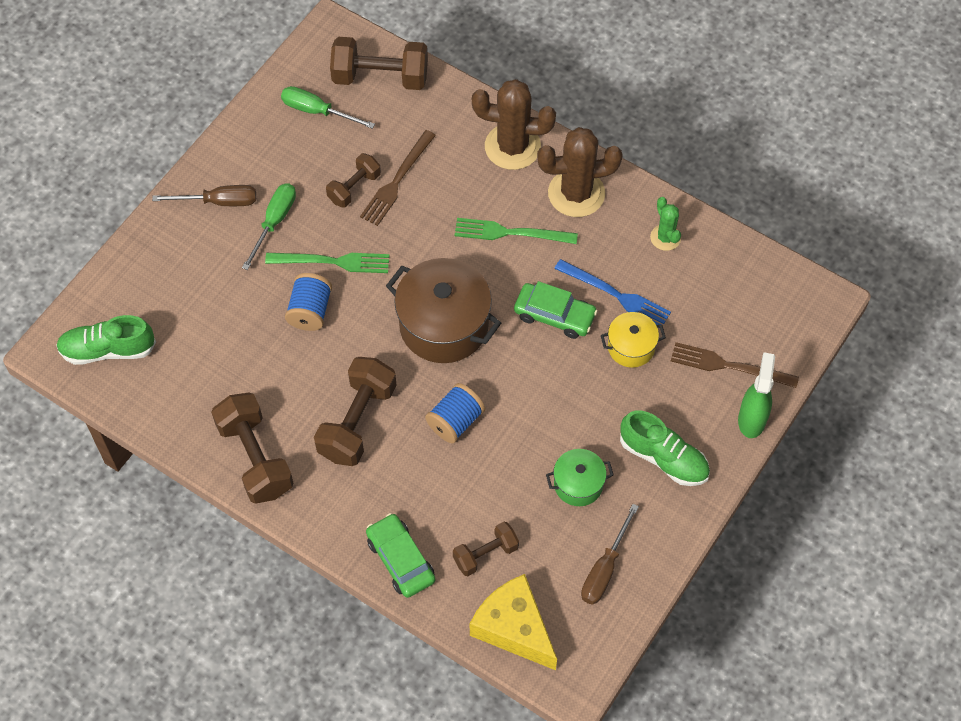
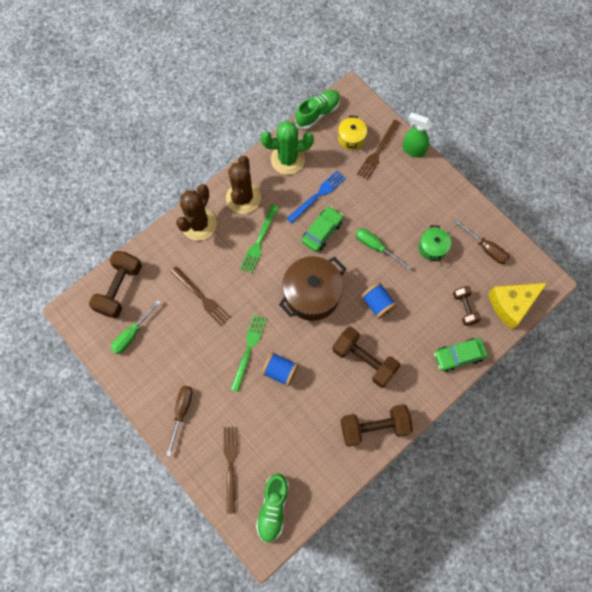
camera: 75 degrees left, 10 degrees up
(156, 282) = (231, 465): none -> brown fork
(274, 222) = (208, 379): green screwdriver -> green screwdriver (376, 247)
(354, 188) = (198, 324): brown dumbbell -> none
(631, 347) = (353, 197): yellow pot -> yellow pot (351, 138)
(663, 458) = (426, 200): green shoe -> green shoe (317, 113)
(665, 237) = (287, 159): green cactus -> green cactus, size x1.88

